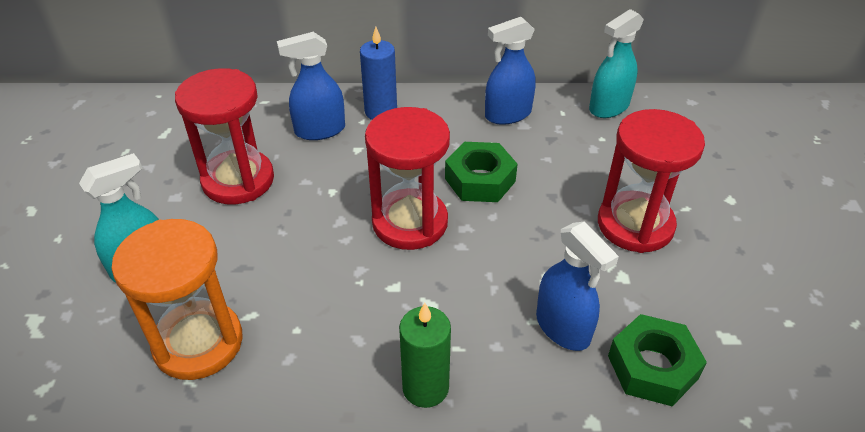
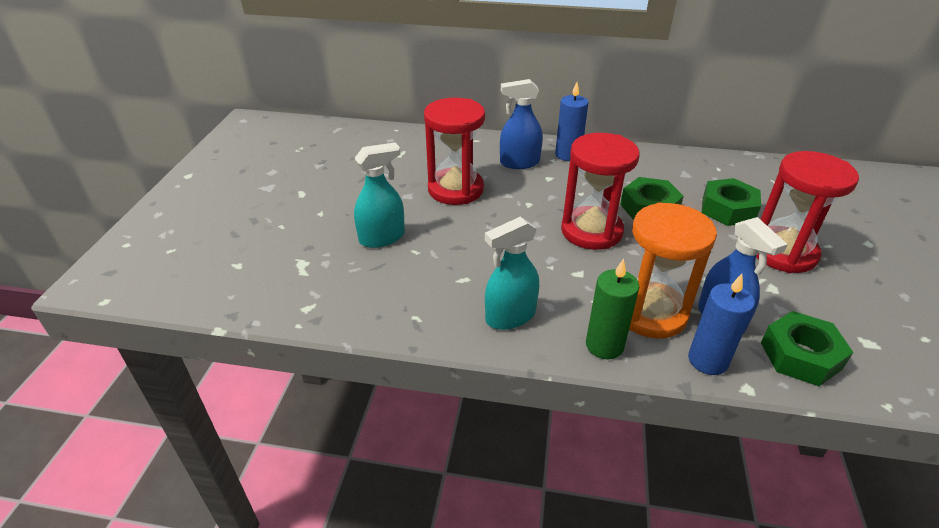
camera: 10 degrees right, 5 degrees down
(198, 343) = (424, 293): orange hourglass -> orange hourglass (650, 313)
(507, 114) = (672, 166): blue spray bottle -> none
(547, 390) = (707, 360): none -> blue candle
(573, 170) = (728, 209): none -> green nut
(609, 107) = (758, 168): turquoise spray bottle -> turquoise spray bottle (510, 316)

